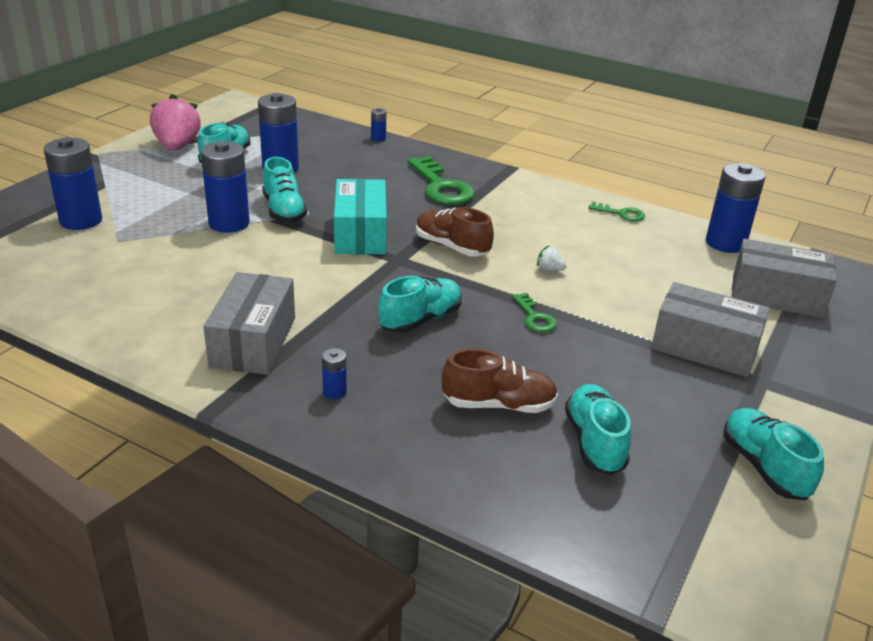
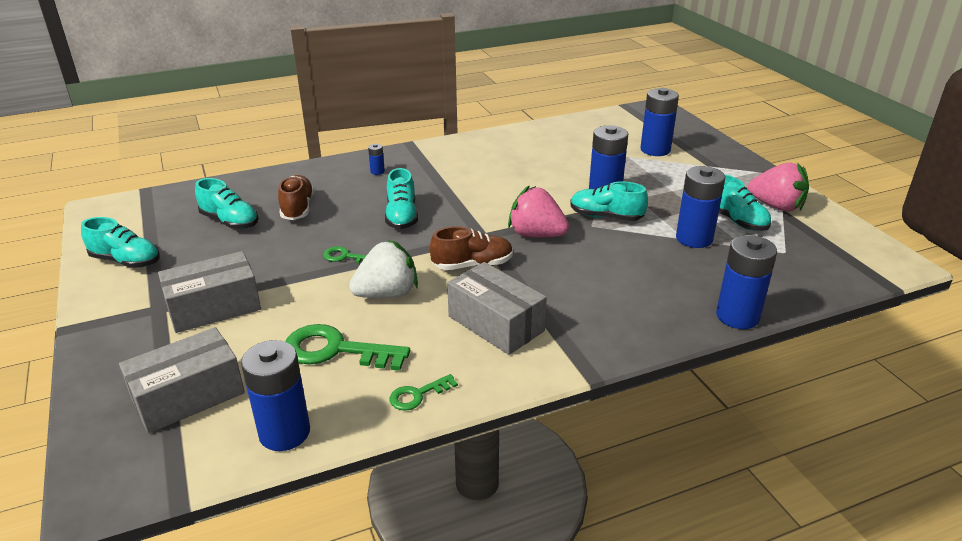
camera: 130 degrees right, 0 degrees up
(253, 342) = (450, 164): grey box -> grey box (496, 323)
(360, 234) = (536, 235): turquoise box -> pink strawberry
(378, 139) = (737, 316): blue battery -> blue battery, size x2.23
(441, 187) = (584, 306): green key -> green key (336, 350)
(498, 405) = (297, 208): brown shoe -> brown shoe turned 135 degrees clockwise
(549, 269) = (387, 294): white strawberry -> white strawberry, size x2.37

